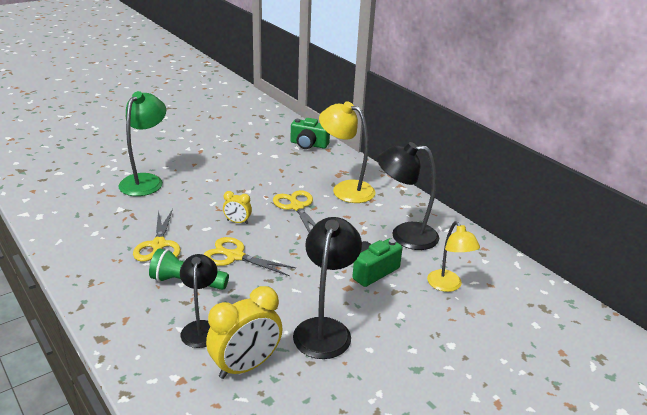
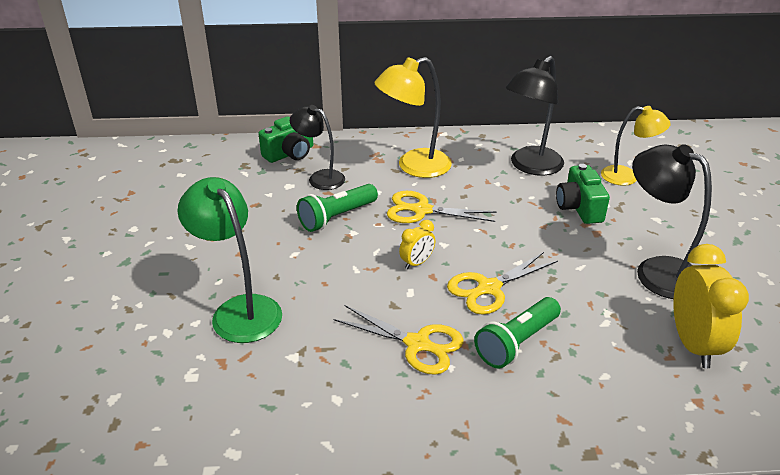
camera: 55 degrees left, 5 degrees up
(201, 328) = (612, 358): black lamp -> black lamp (320, 178)
(258, 181) = (337, 217): none -> green flashlight

